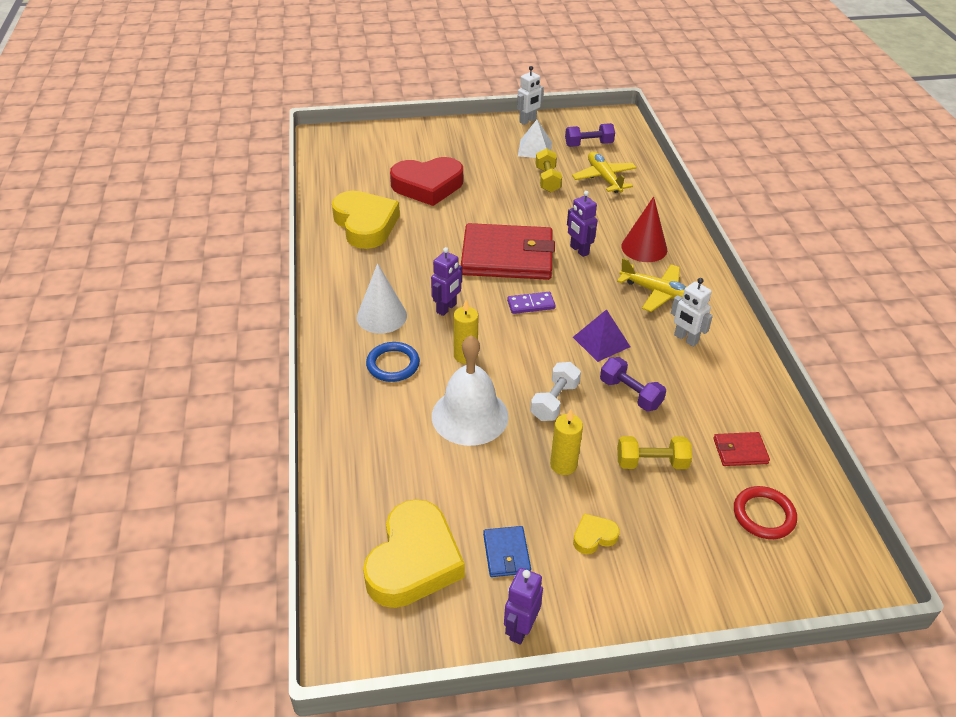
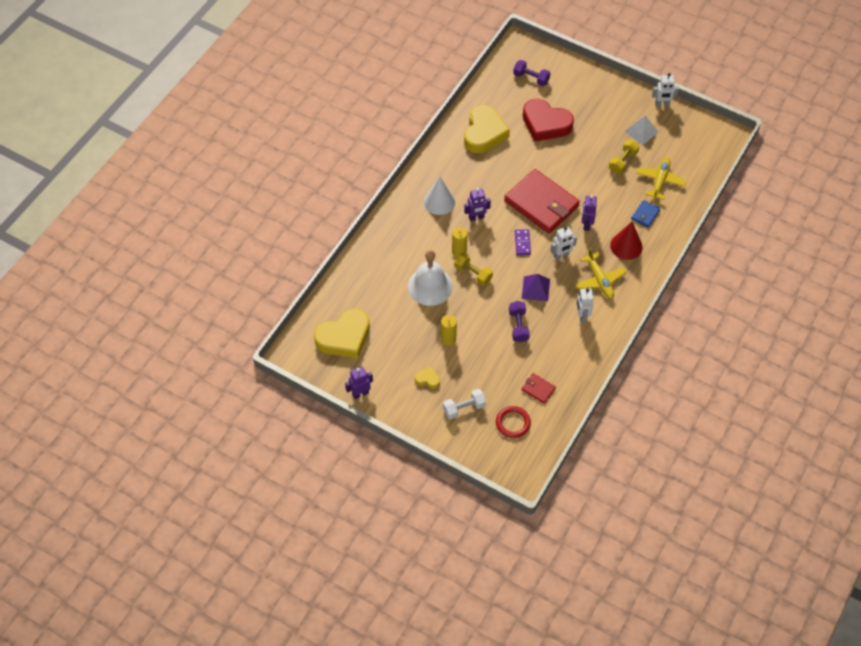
camera: 40 degrees right, 15 degrees up
(393, 364) = (419, 234): blue ring -> none
(506, 553) = (384, 360): blue wallet -> blue wallet (645, 214)
(531, 304) = (522, 243): purple domino -> purple domino turned 60 degrees clockwise
(554, 401) = (477, 305): white dumbbell -> white dumbbell (464, 408)
(588, 144) = (680, 148): purple dumbbell -> purple dumbbell (531, 78)
(588, 293) = (561, 255): none -> white robot
(651, 463) = (489, 365): yellow dumbbell -> yellow dumbbell (473, 273)

